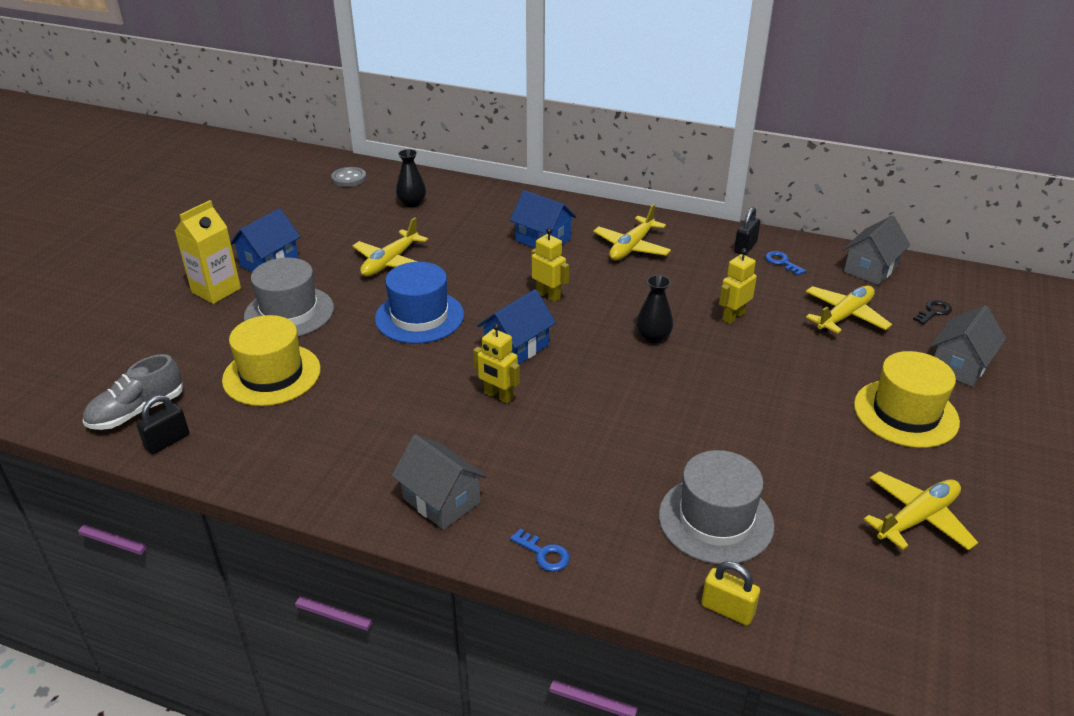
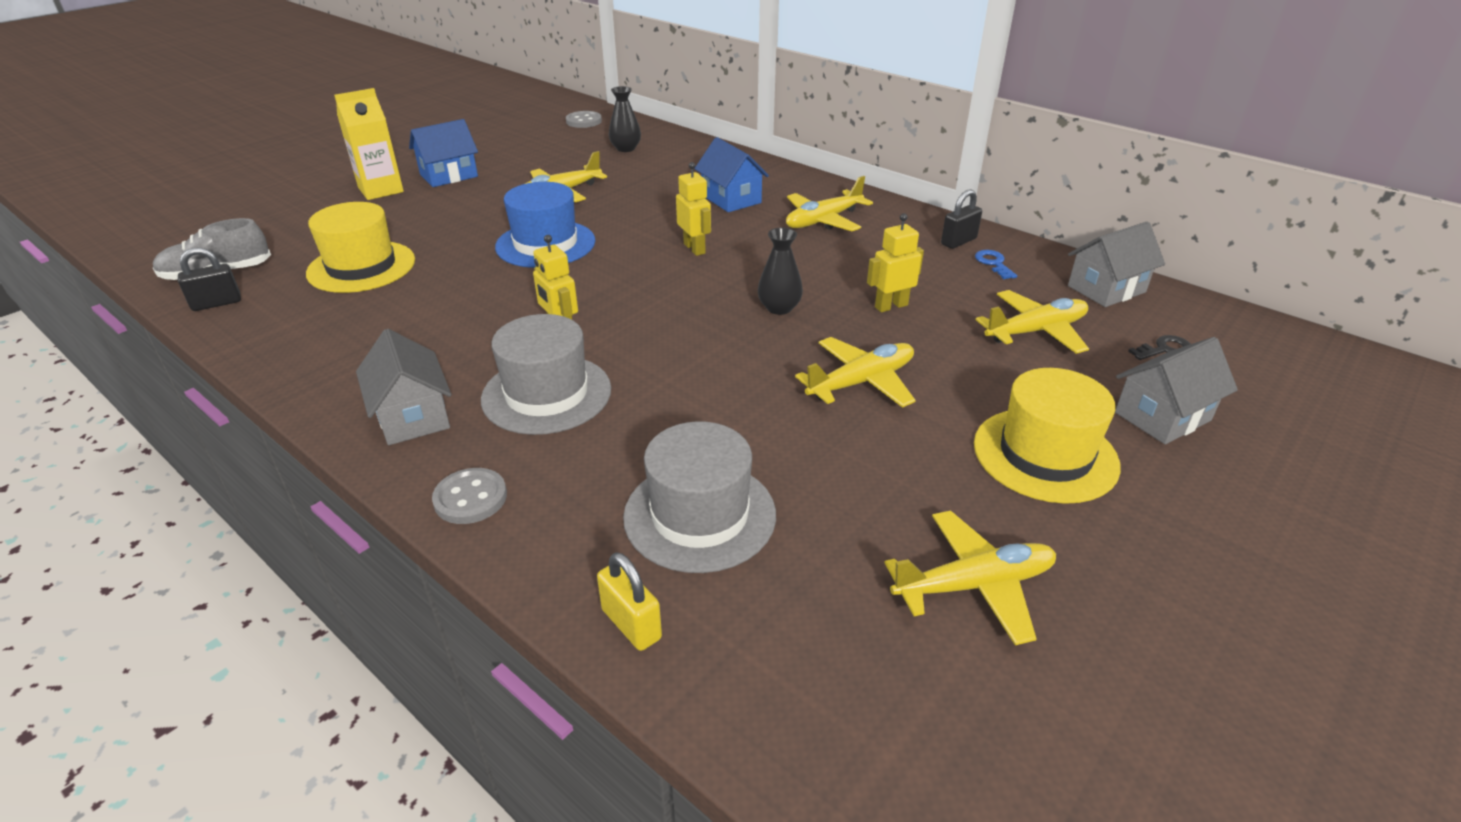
camera: 20 degrees right, 0 degrees up
(289, 312) = (427, 218): grey hat -> grey hat (546, 394)
(516, 347) = (619, 289): blue house -> none
(544, 553) = (470, 498): blue key -> grey button
(754, 386) = (861, 382): none -> yellow plane

